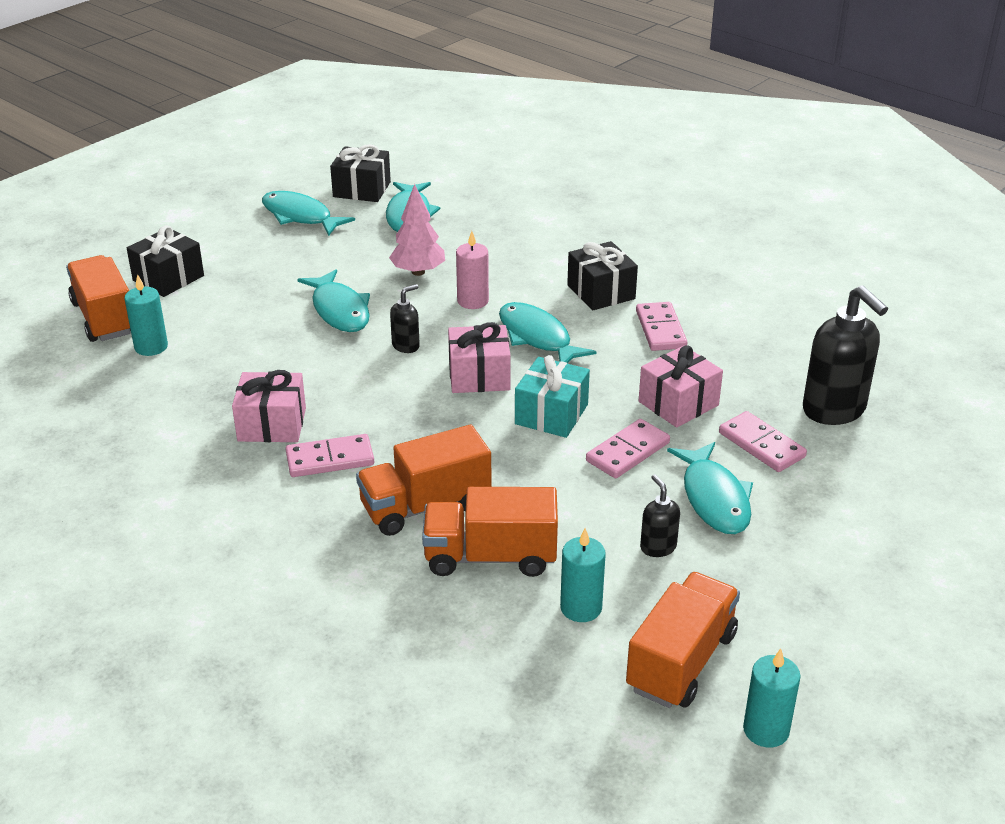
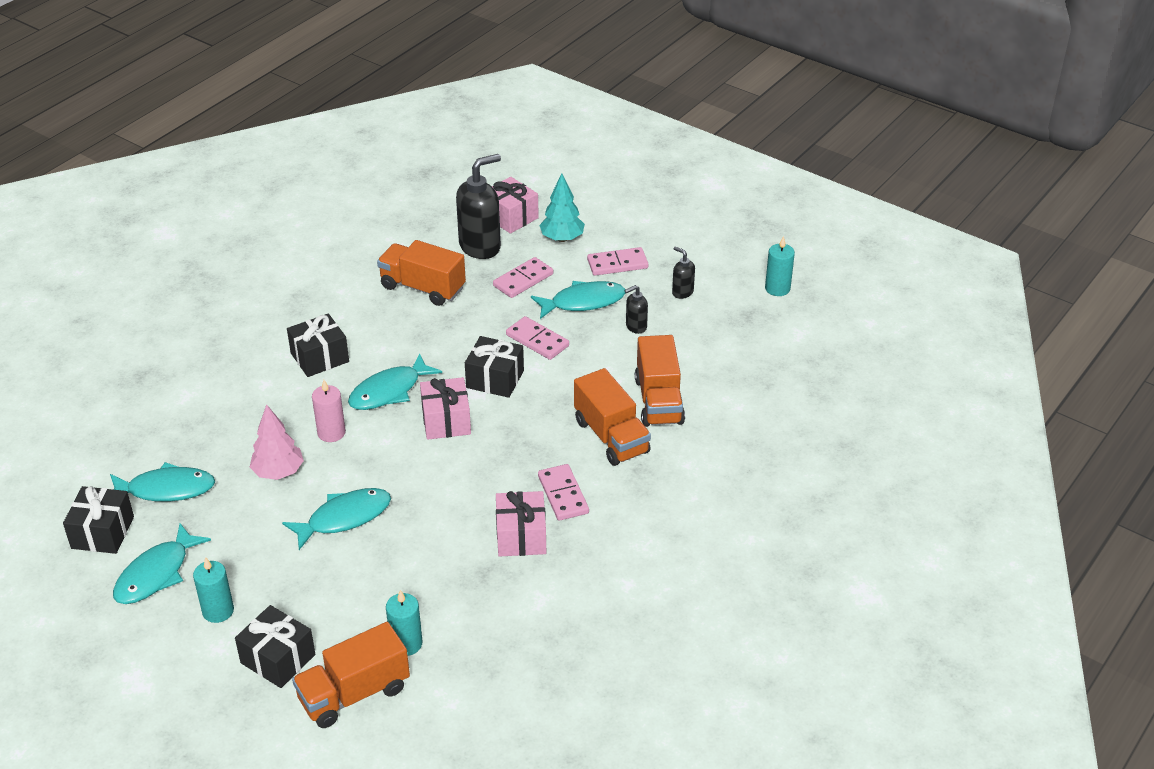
camera: 95 degrees left, 5 degrees up
(406, 346) = (402, 468): black soap dispenser -> black soap dispenser (682, 292)
(551, 414) = (495, 379): turquoise gift -> black gift
(581, 608) = (698, 358): turquoise candle -> turquoise candle (218, 611)
(661, 329) = (378, 324): pink domino -> pink domino (617, 264)
(678, 403) = (477, 316): pink gift -> pink gift (510, 217)
(681, 661) = (734, 318): orange truck -> orange truck (422, 288)
(868, 486) = (562, 238): none -> turquoise tree

